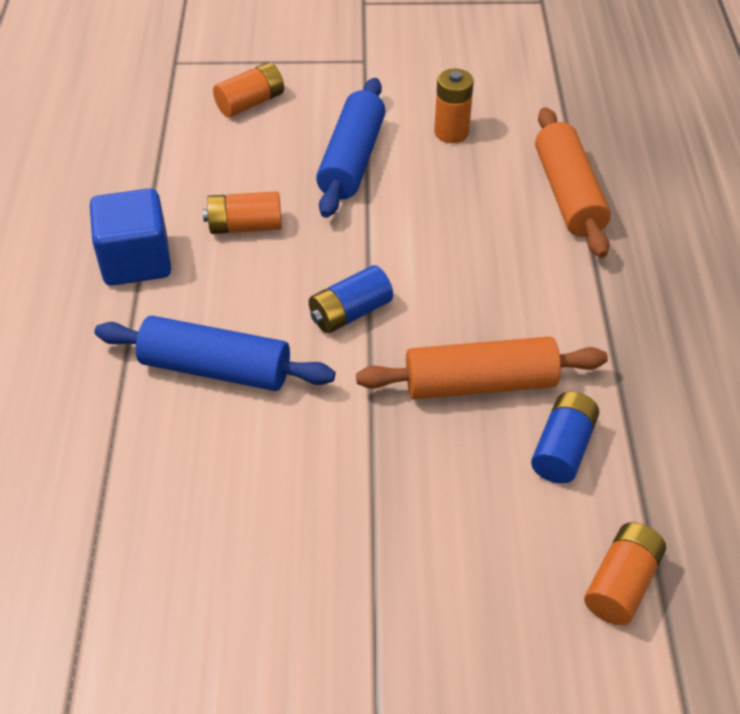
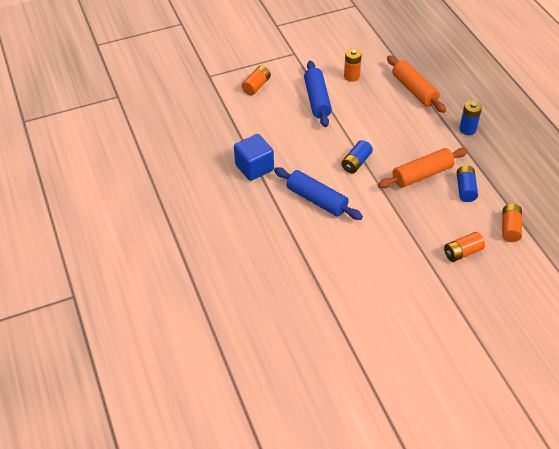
camera: 20 degrees left, 0 degrees up
(216, 368) = (317, 200): blue rolling pin -> blue rolling pin turned 45 degrees clockwise
(245, 226) = (290, 140): orange battery -> orange battery (462, 252)
(643, 310) = (467, 129): none -> blue battery

